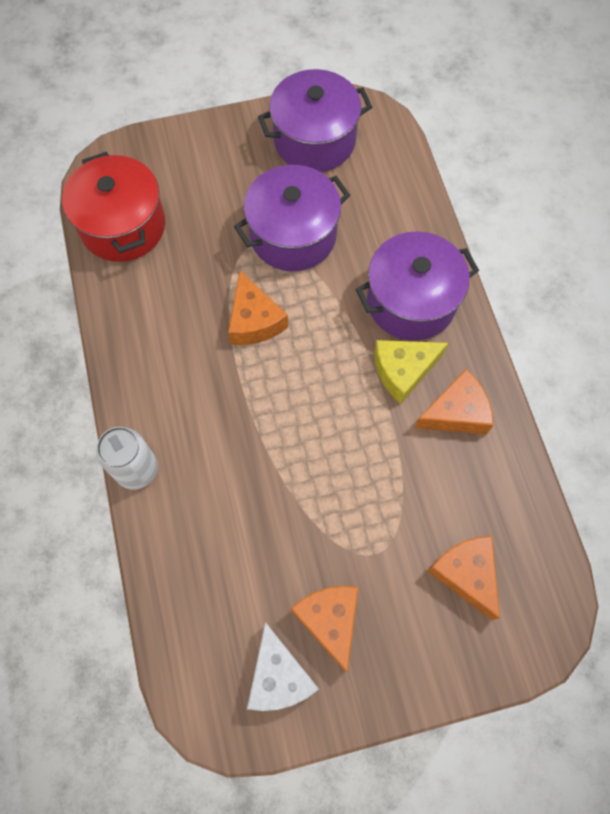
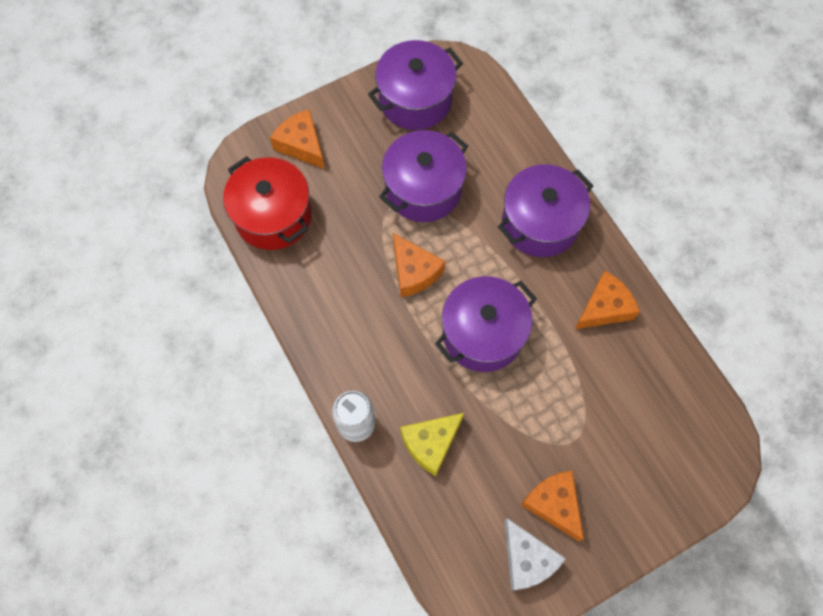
camera: 15 degrees left, 0 degrees up
(309, 406) = (482, 333): none -> purple pot
(403, 371) = (551, 284): yellow cheese -> yellow cheese (431, 443)
(466, 573) = (650, 437): orange cheese -> orange cheese (301, 145)

